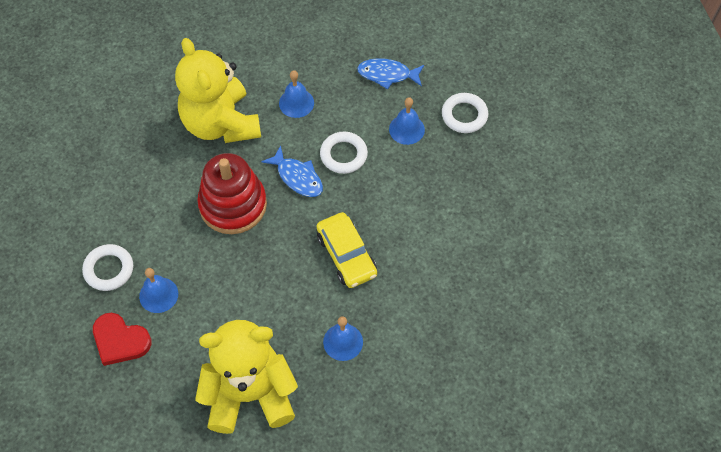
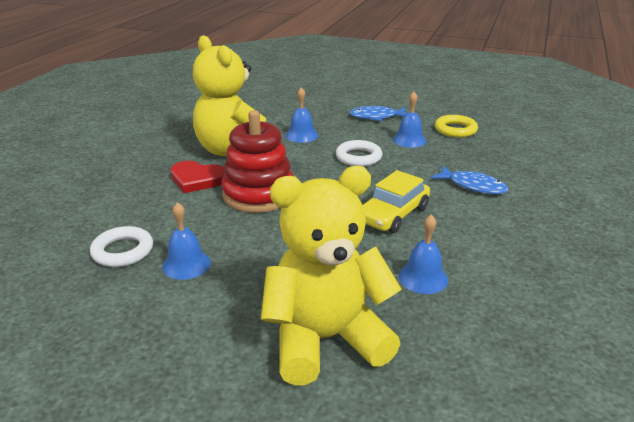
camera: 10 degrees left, 30 degrees down
(120, 340) = (139, 309): red heart -> red heart (197, 179)
(297, 177) = (319, 173): blue fish -> blue fish (473, 186)
(346, 255) = (393, 214): yellow car -> yellow car turned 75 degrees clockwise
(464, 115) = (455, 130): white ring -> yellow ring

